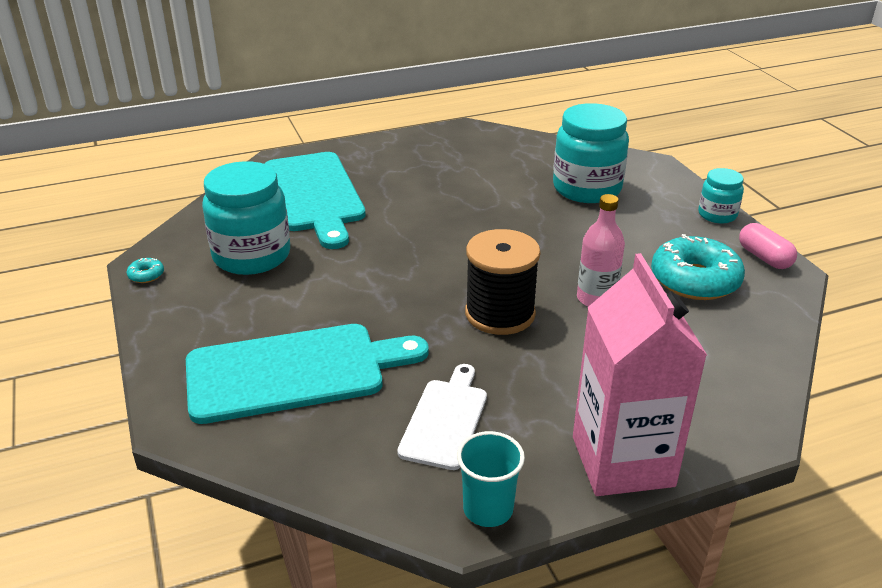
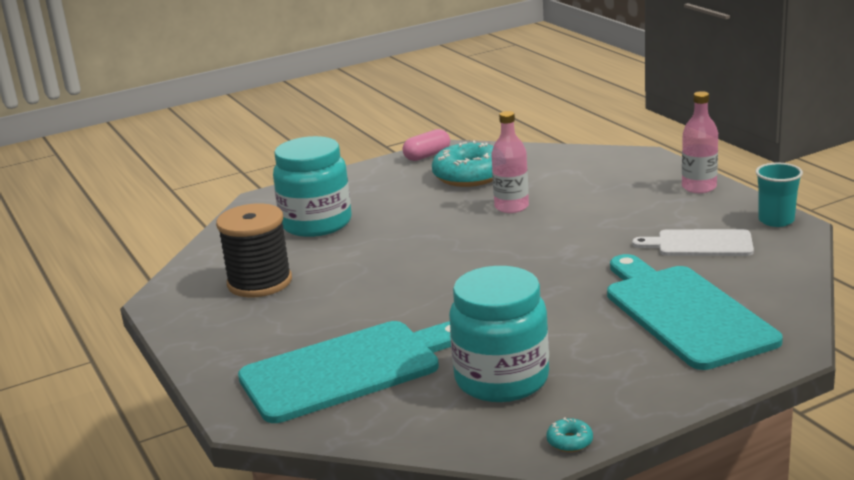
camera: 95 degrees left, 10 degrees down
(500, 314) = (551, 240): black spool -> black spool (259, 282)
(622, 461) = (699, 187): pink carton -> pink bottle
(717, 215) = (360, 172): turquoise jar -> none

